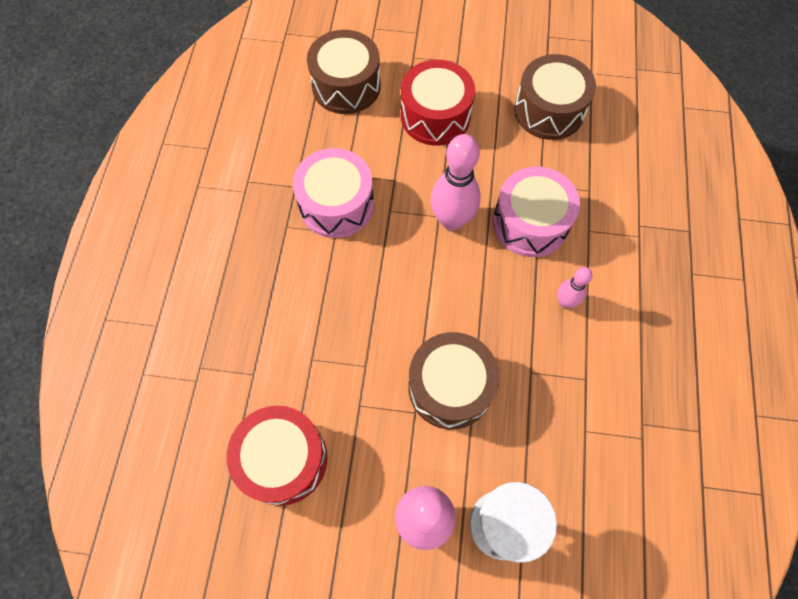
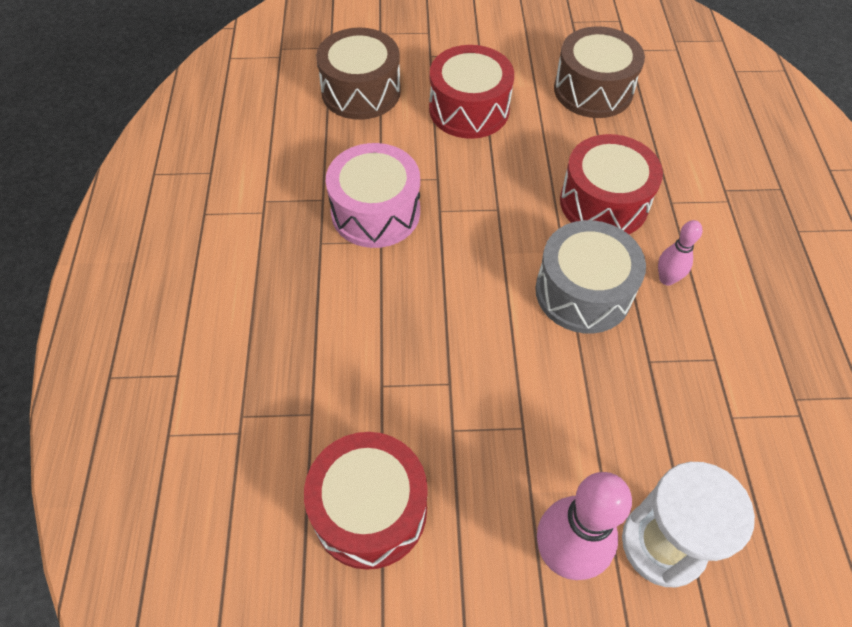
camera: 10 degrees left, 10 degrees down
(450, 387) = (558, 392): brown drum -> none
(451, 220) = (514, 211): pink bowling pin -> none
(492, 303) = (583, 292): none -> grey drum
(530, 223) = (603, 202): pink drum -> red drum

